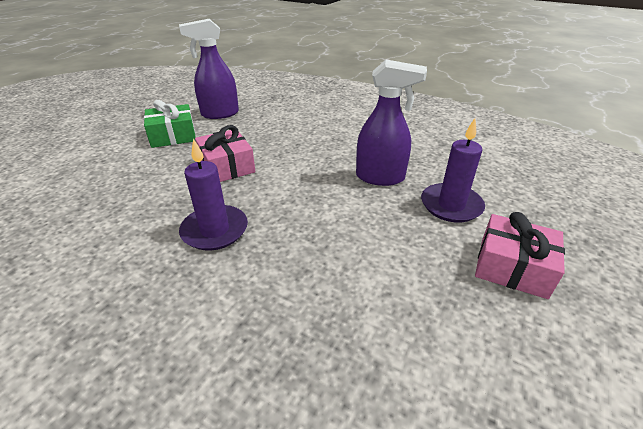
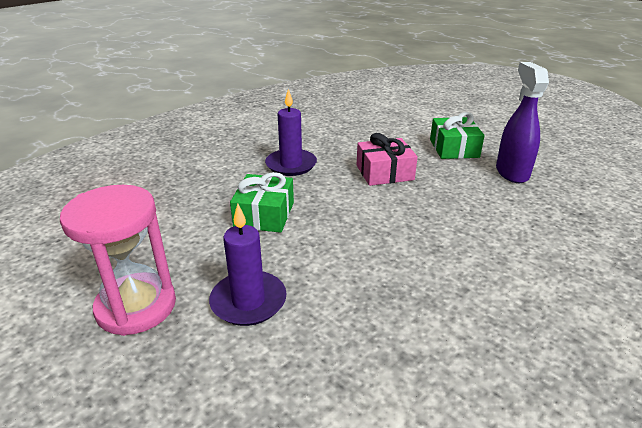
camera: 105 degrees right, 5 degrees down
(332, 226) = (264, 215): none -> green gift
(380, 177) = (328, 262): purple spray bottle -> none
(512, 267) = (136, 306): pink gift -> pink hourglass

